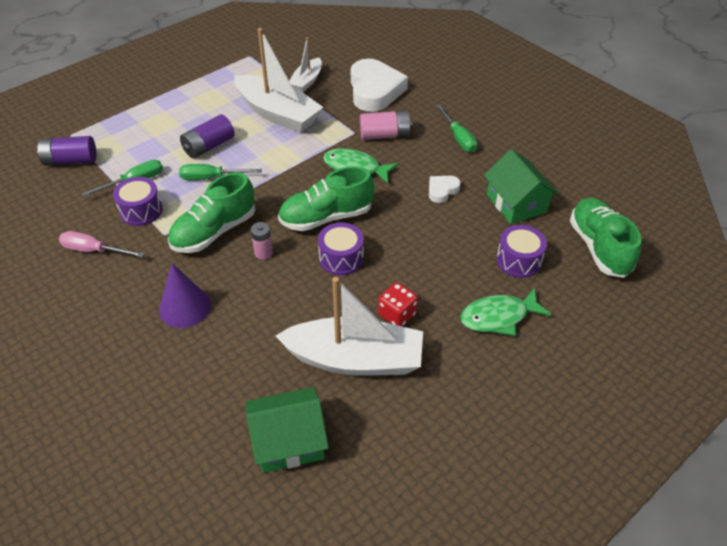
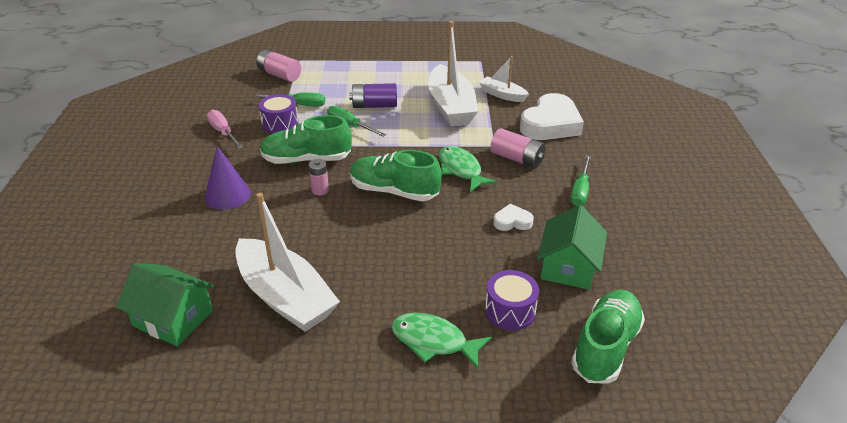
camera: 40 degrees right, 10 degrees down
(70, 160) = (279, 75): purple battery -> pink battery
(307, 81) = (502, 95): white boat -> white boat turned 60 degrees clockwise
(341, 258) = (367, 224): purple drum -> none
(397, 314) = (355, 287): red dice -> none

